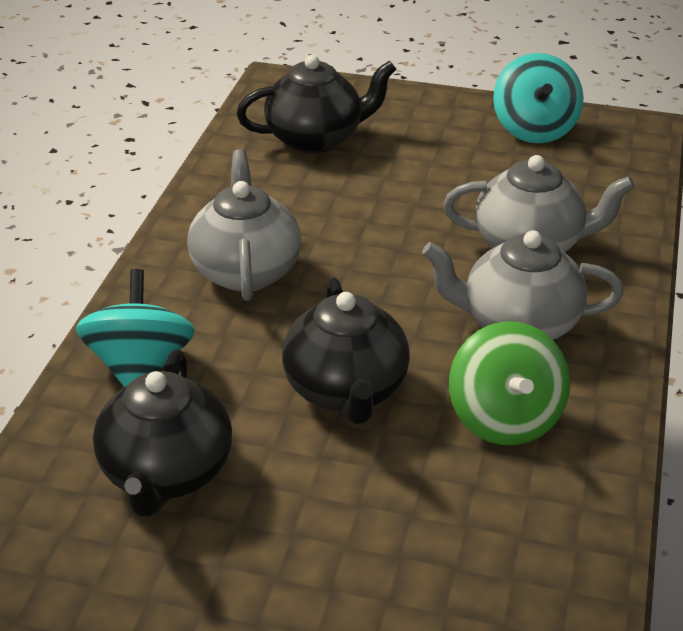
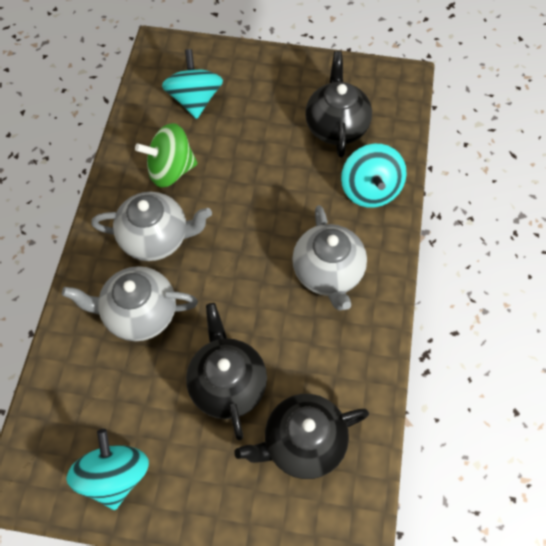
camera: 175 degrees right, 25 degrees up
(346, 391) = (254, 181): black teapot -> black teapot (227, 383)
(466, 549) = (195, 100): none -> turquoise spinning top
(505, 418) = (171, 170): green spinning top -> green spinning top turned 90 degrees counterclockwise

